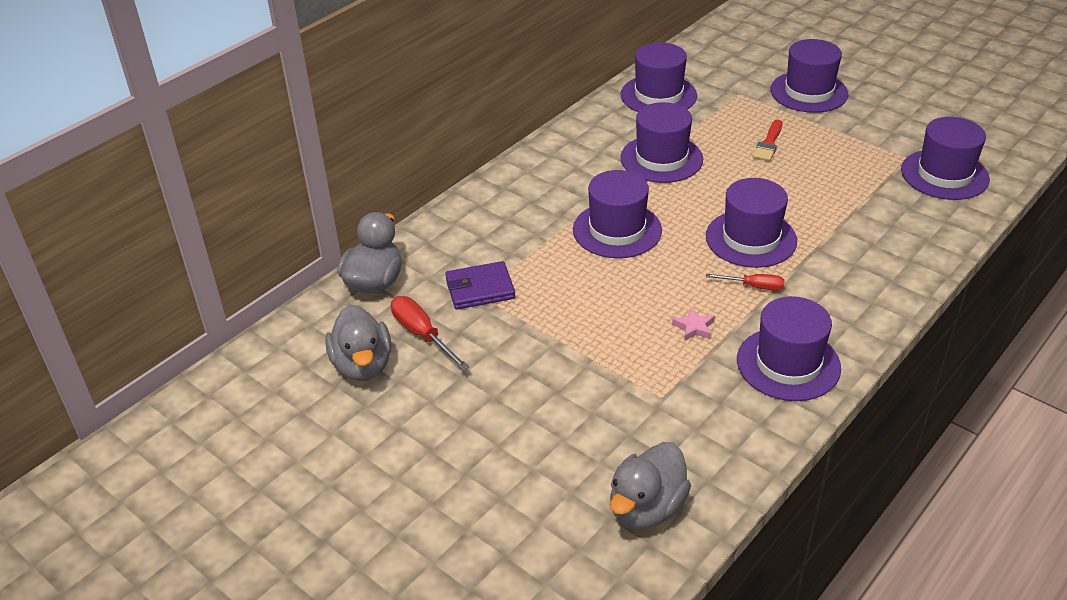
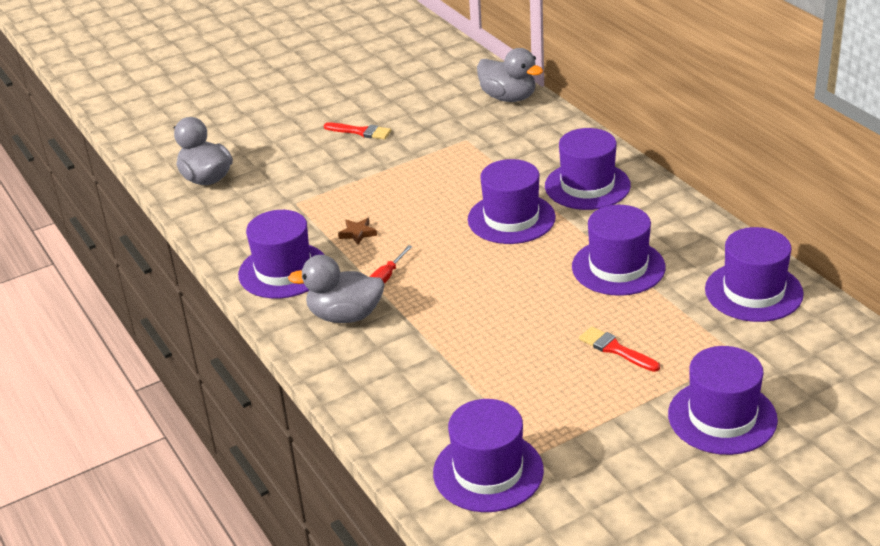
camera: 110 degrees right, 5 degrees down
(363, 365) = (417, 88): grey duck -> grey duck (345, 316)
(422, 335) = (433, 112): red screwdriver -> none
(480, 289) = (471, 141): purple wallet -> none
(484, 387) = (361, 132): none -> red brush
(694, 327) = (357, 233): pink star -> brown star
(751, 239) = (454, 292): purple hat -> purple hat (587, 186)

